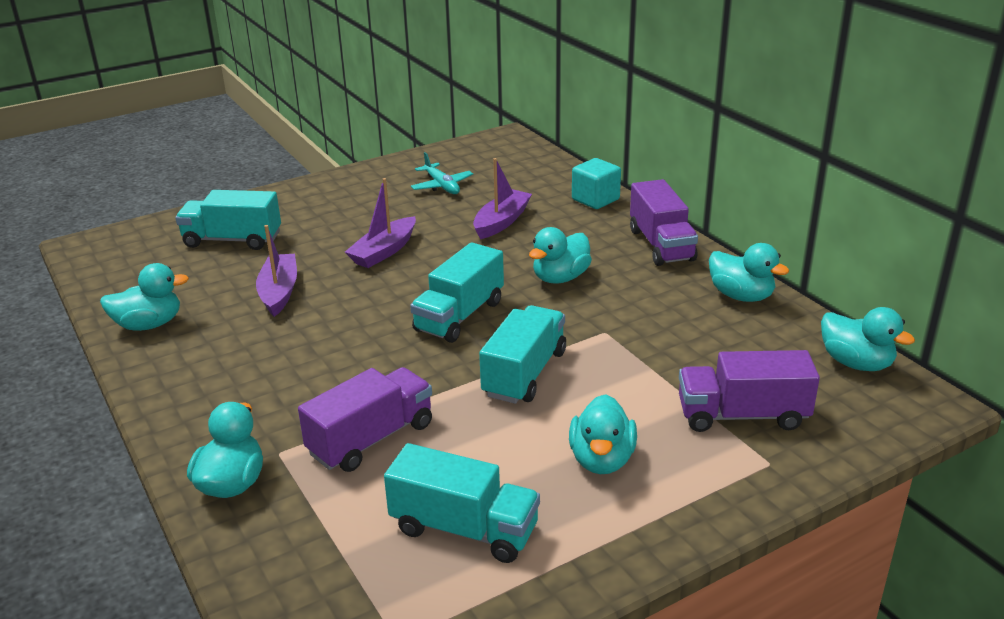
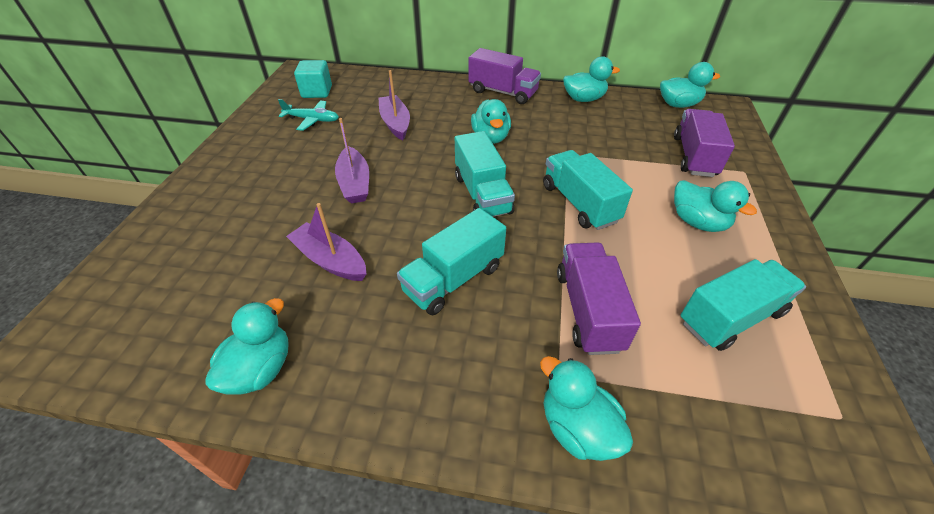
camera: 50 degrees left, 15 degrees up
(232, 240) = (208, 247): turquoise truck -> turquoise truck (453, 279)
(595, 200) = (424, 84): turquoise cube -> turquoise cube (317, 92)
(742, 415) = (694, 156): purple truck -> purple truck turned 150 degrees clockwise

